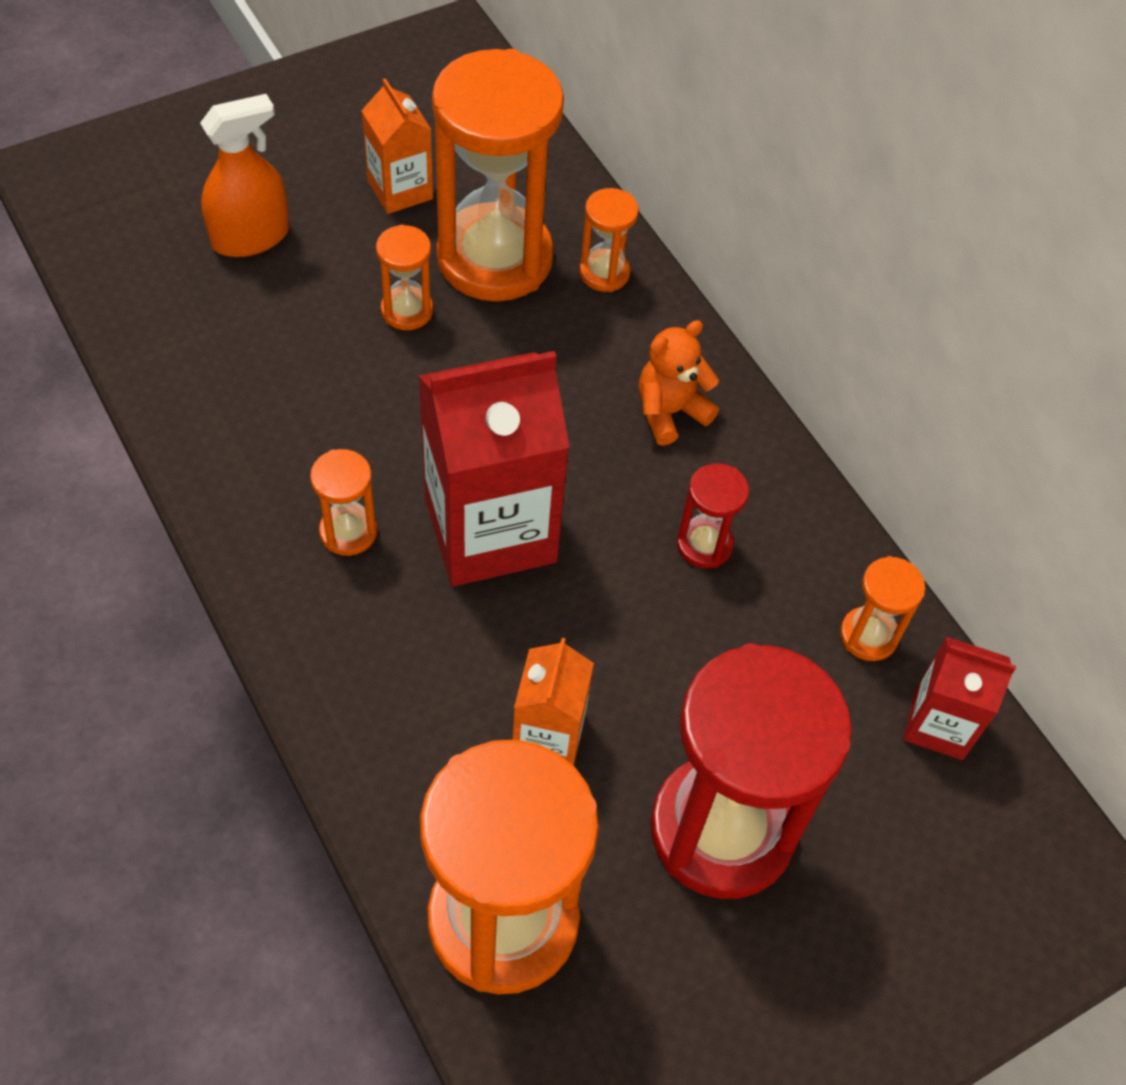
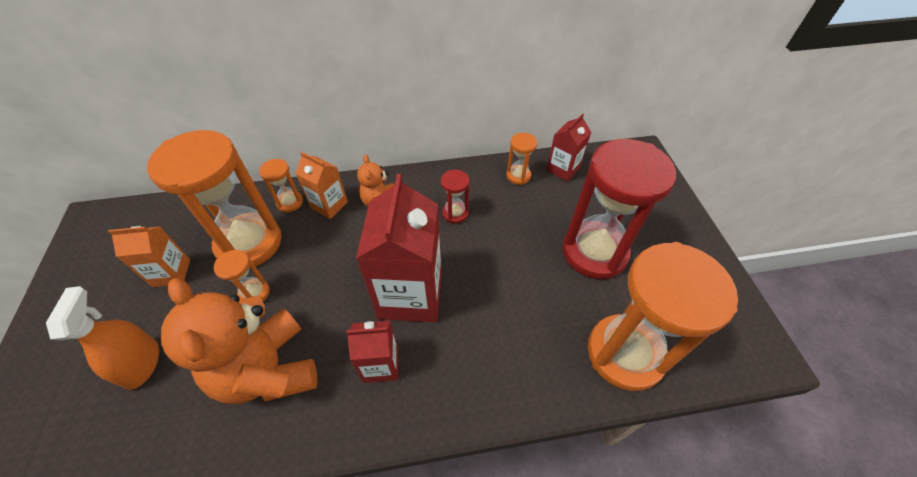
camera: 65 degrees left, 5 degrees down
(291, 389) = (268, 370): none -> orange teddy bear
(348, 532) = (381, 364): orange hourglass -> red carton
(548, 735) = (532, 304): orange carton -> orange carton (329, 205)

